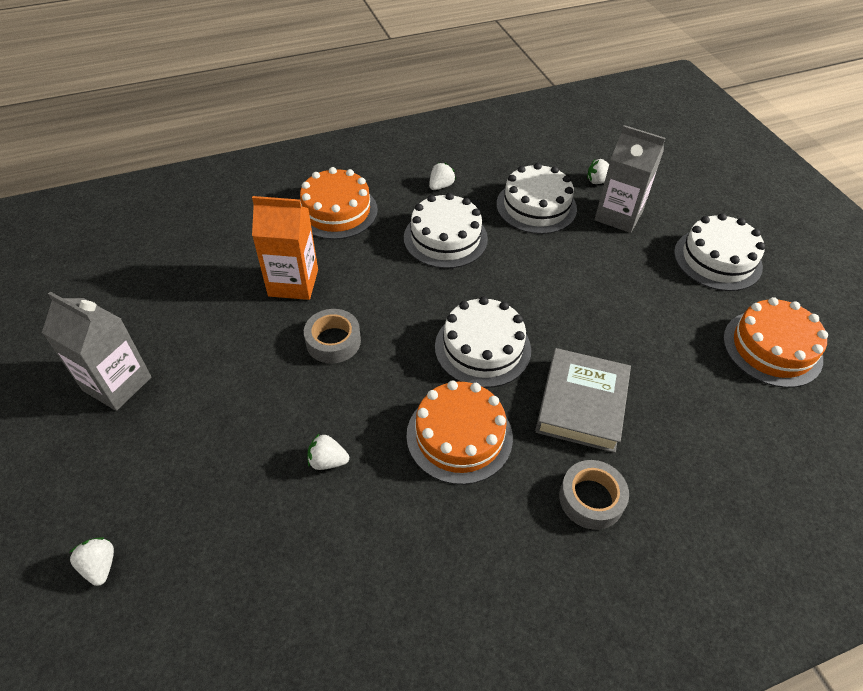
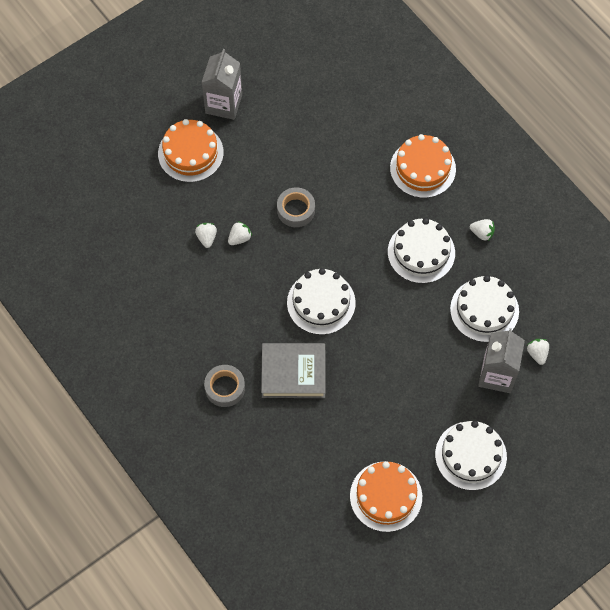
camera: 75 degrees right, 15 degrees up
(100, 566) = (115, 153): white strawberry -> white strawberry (239, 238)
(293, 283) = (339, 167): orange carton -> none
(459, 436) = (246, 305): orange cake -> orange cake (190, 153)

